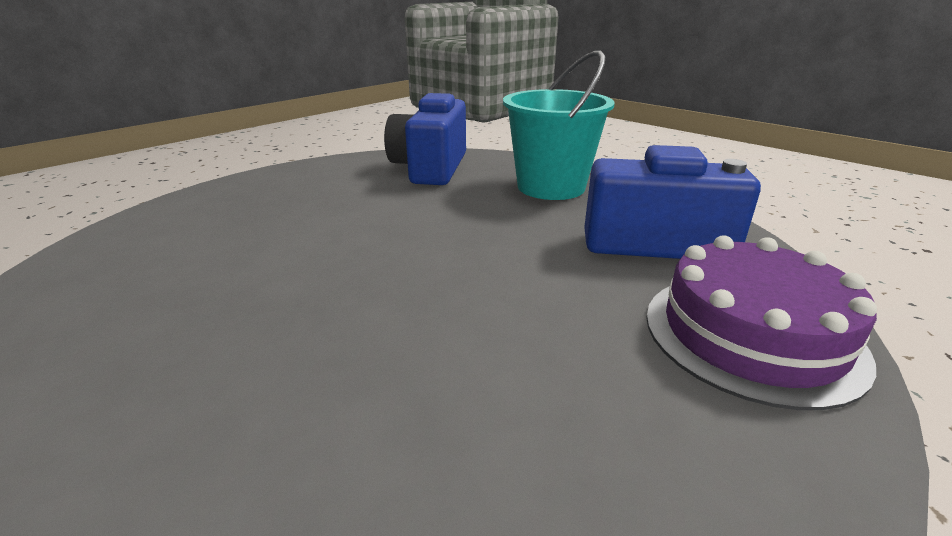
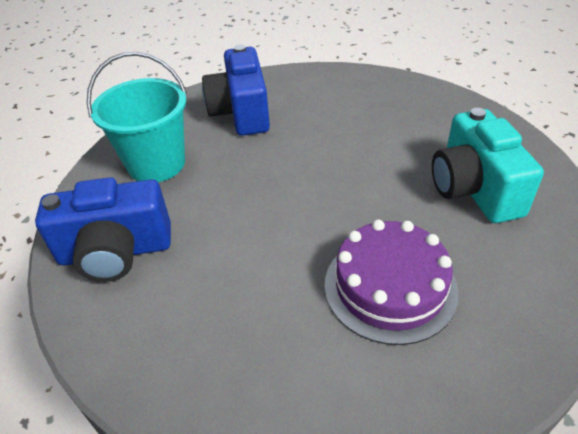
camera: 105 degrees left, 15 degrees up
(267, 443) = (474, 189): none -> turquoise camera
(751, 334) = (321, 86): purple cake -> purple cake (390, 287)

